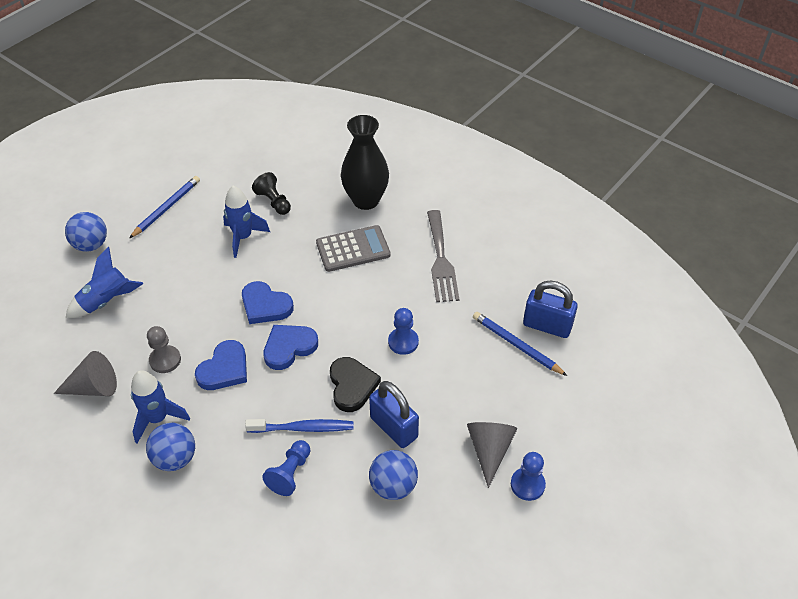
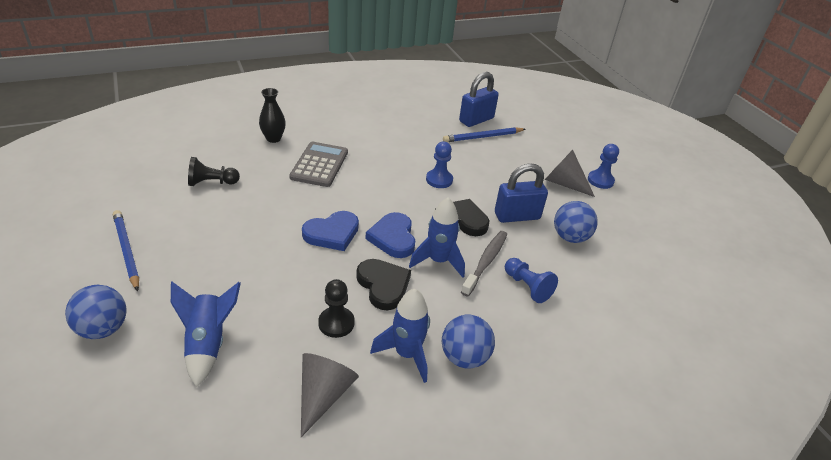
camera: 65 degrees left, 10 degrees down
(165, 360) = (336, 323): grey pawn -> black pawn
(224, 369) = (383, 285): blue heart -> black heart
(243, 237) = (233, 216): blue rocket -> blue rocket (438, 261)
(303, 428) = (485, 262): blue toothbrush -> grey toothbrush
(366, 200) = (273, 138): black vase -> black vase, size x0.56
(441, 260) = (376, 133): grey fork -> none

